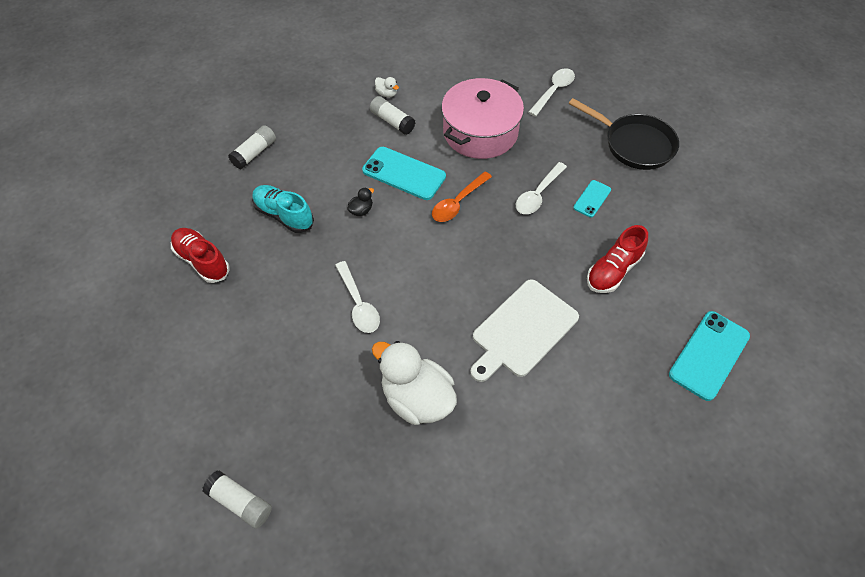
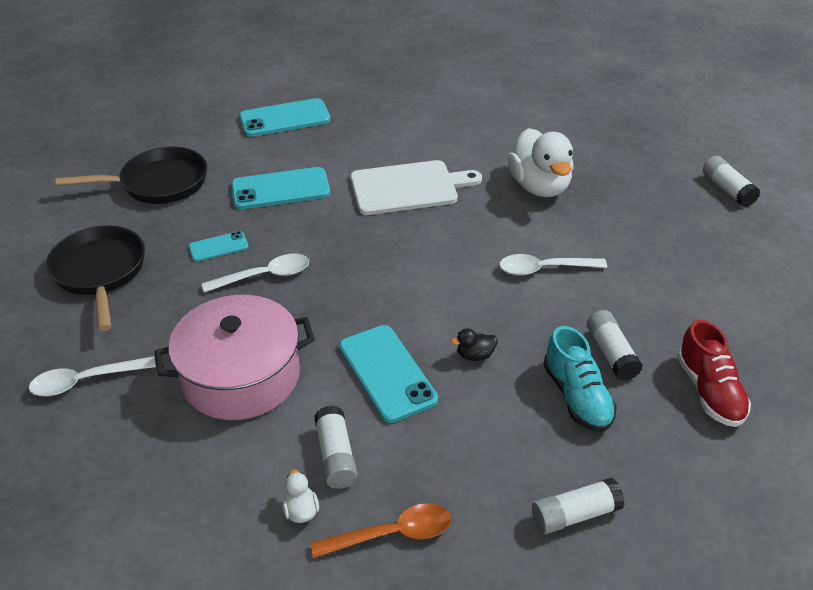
camera: 145 degrees left, 15 degrees down
(276, 256) = (611, 354): none -> white glue stick
(358, 303) = (544, 269): white spoon -> white spoon turned 105 degrees counterclockwise
(458, 202) = (356, 309): orange spoon -> orange spoon (391, 534)
(613, 270) = (280, 189): red shoe -> turquoise phone
(701, 225) = (158, 183): none -> black pan

